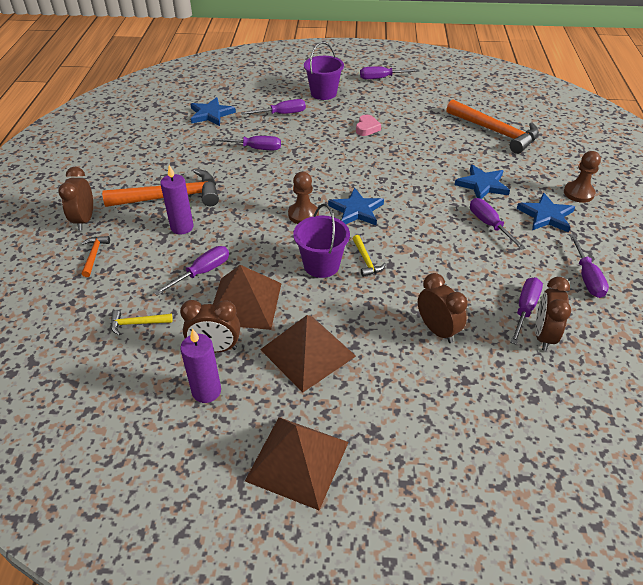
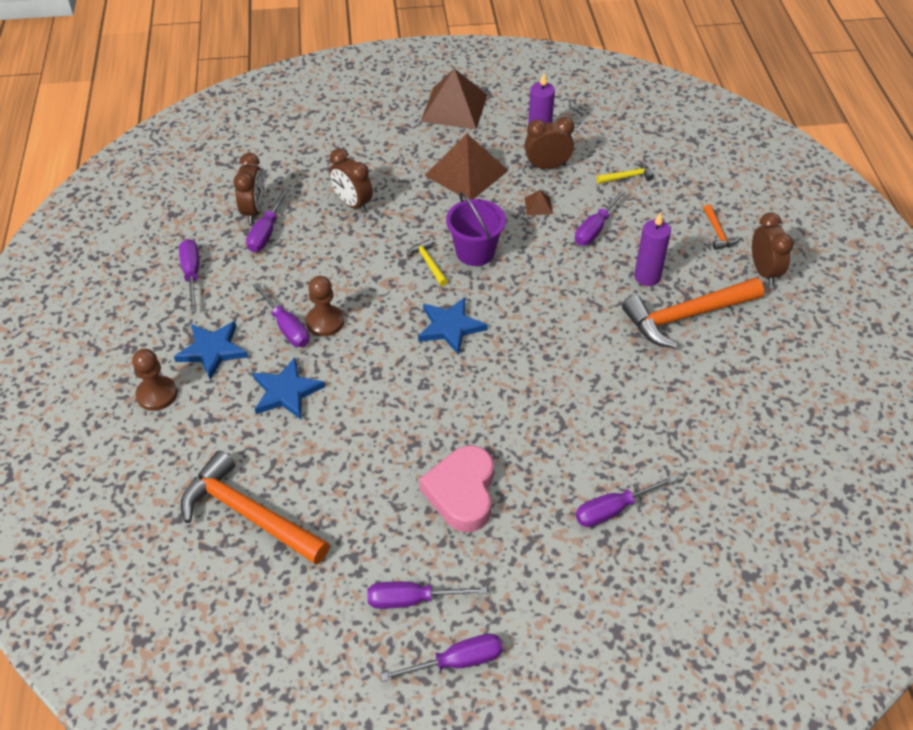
camera: 170 degrees right, 5 degrees up
(211, 114) = (730, 491): blue star -> none
(245, 303) = (538, 205): brown pyramid -> brown pyramid, size x0.42
(255, 148) = (620, 419): purple screwdriver -> purple screwdriver (411, 600)
(303, 214) = (514, 312): brown pawn -> brown pawn (325, 322)
(323, 93) = (559, 586): purple bucket -> none
(367, 128) = (462, 492): pink heart -> pink heart, size x1.83

